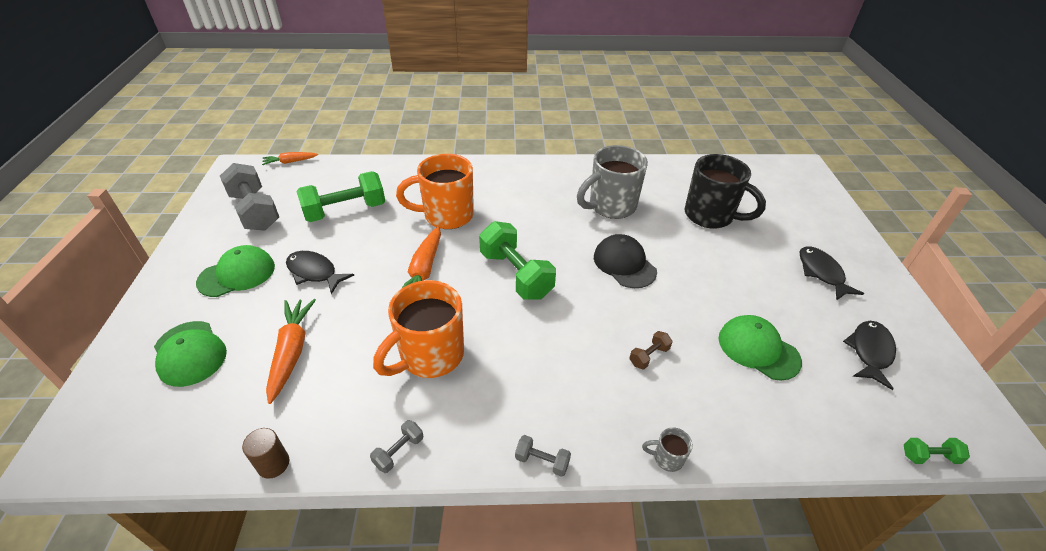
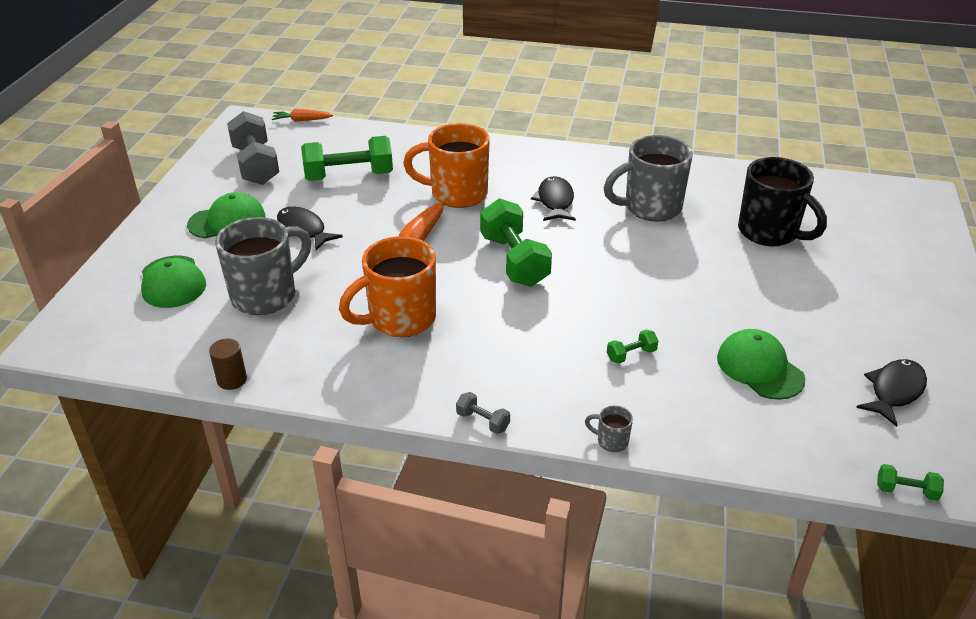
camera: 15 degrees right, 5 degrees down
(292, 352) = (266, 295): orange carrot -> grey mug
(399, 452) = (347, 390): grey dumbbell -> none
(624, 264) = (641, 267): black cap -> none
(649, 356) = (631, 355): brown dumbbell -> green dumbbell
(821, 273) = (880, 308): black fish -> black fish (555, 201)

